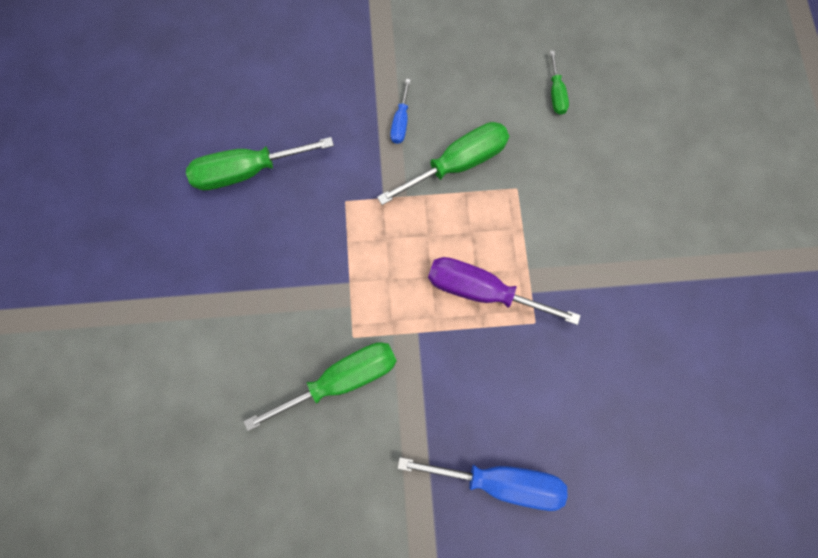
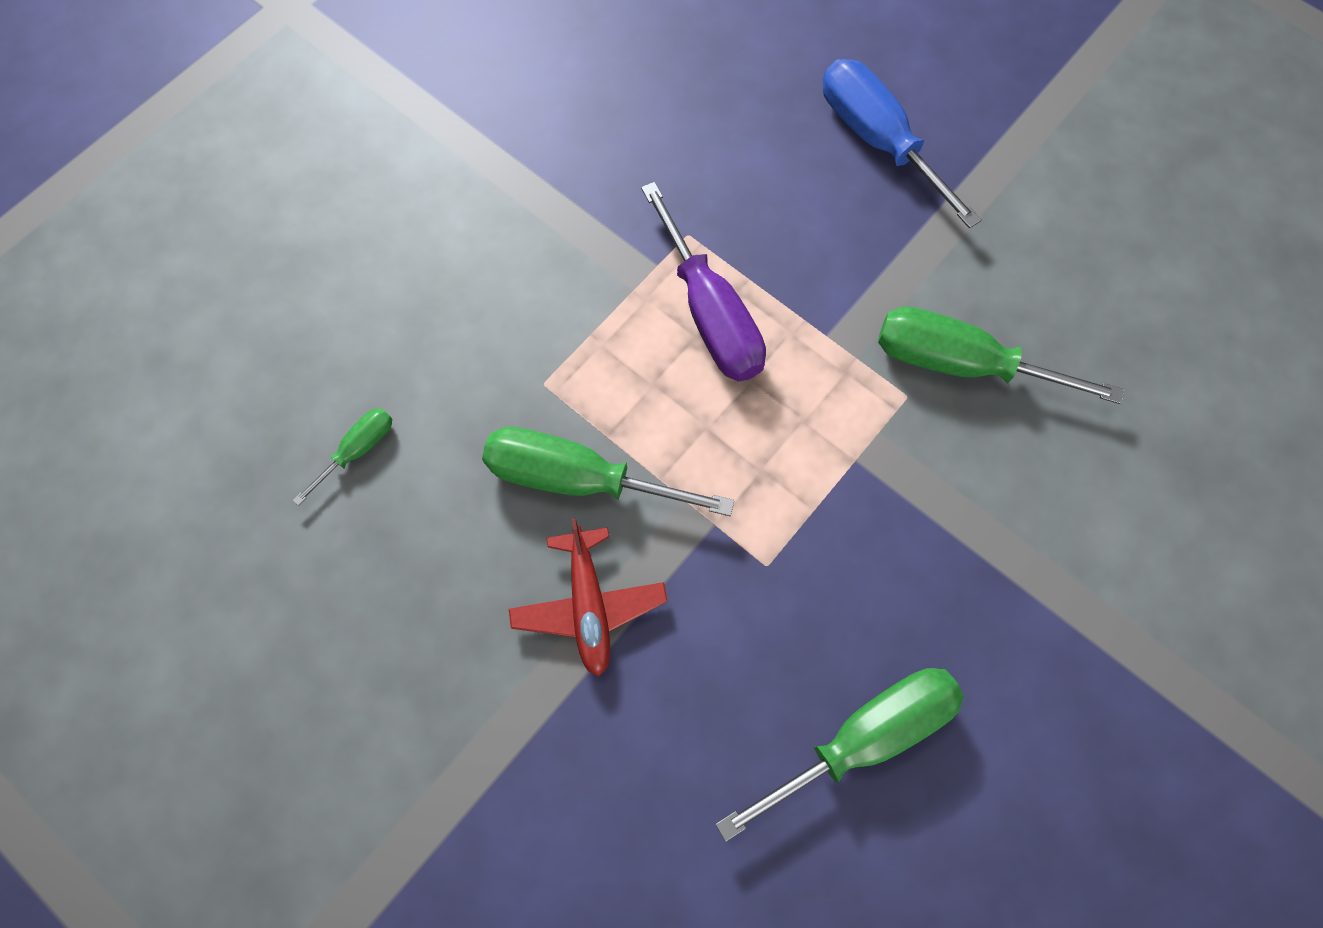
camera: 135 degrees left, 5 degrees down
(247, 171) = (863, 737): green screwdriver -> green screwdriver turned 60 degrees counterclockwise
(400, 122) = (589, 605): blue screwdriver -> red plane

